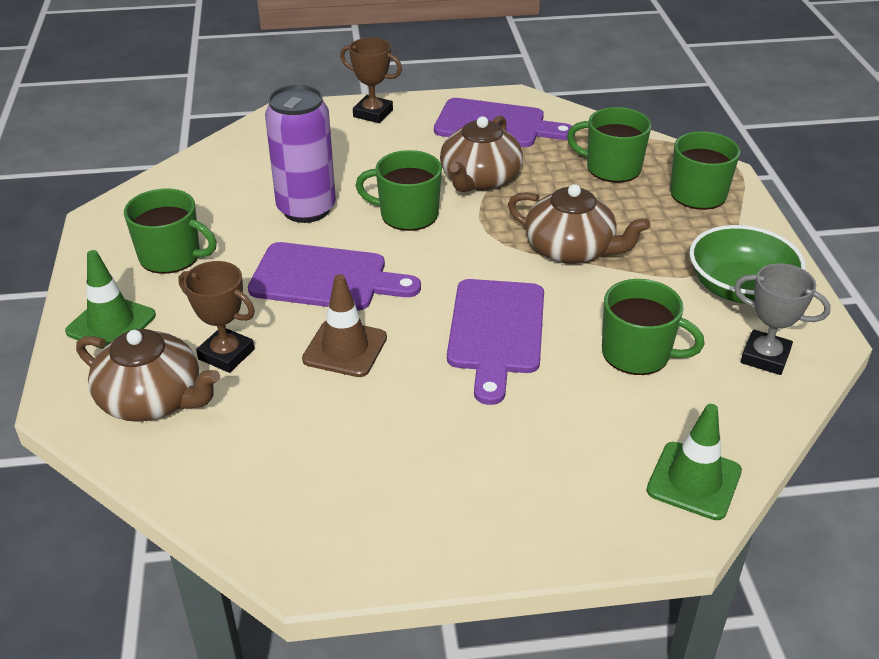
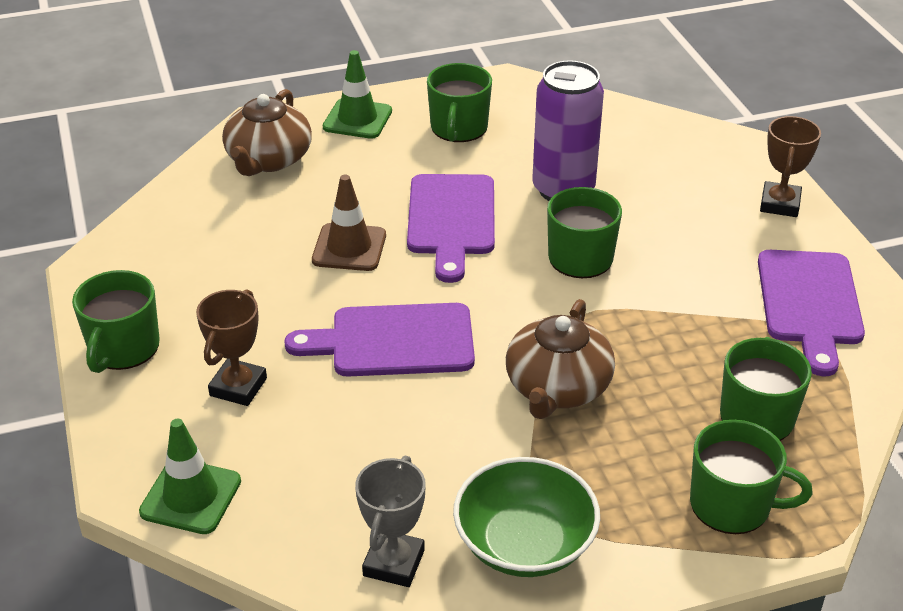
camera: 80 degrees right, 0 degrees up
(226, 354) = (329, 184): brown trophy -> brown trophy (238, 387)
(479, 179) = (675, 302): brown teapot -> none
(638, 353) = (379, 450): green mug -> green mug (123, 348)

